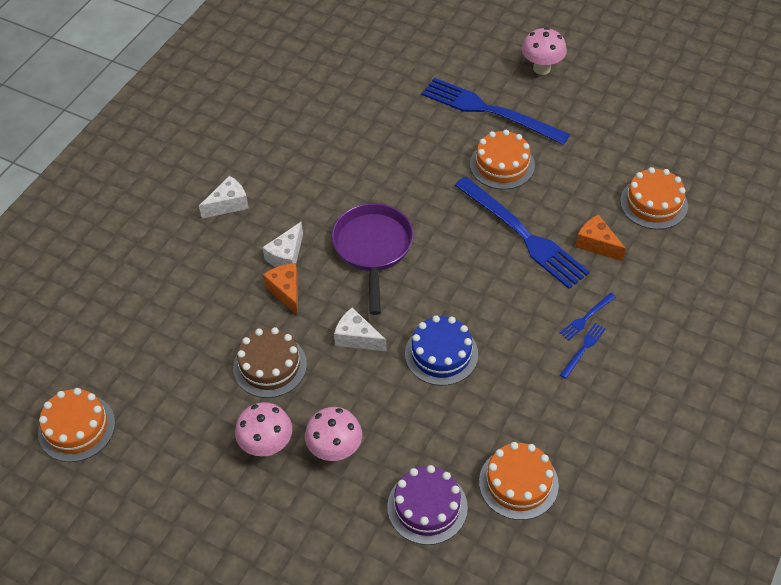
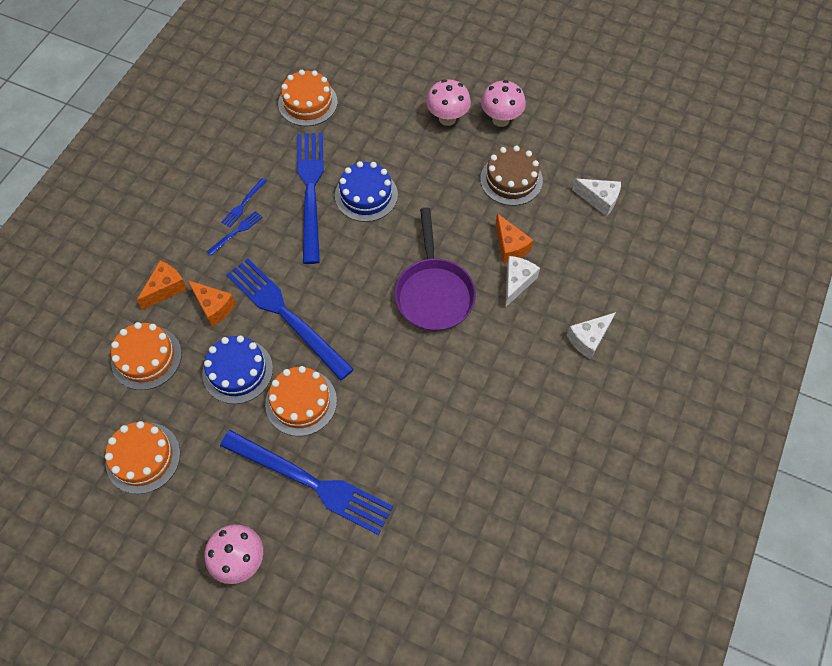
camera: 175 degrees right, 10 degrees up
(77, 428) = (654, 126): orange cake -> orange cake (143, 457)
(357, 338) = (440, 206): white cheese -> white cheese (599, 200)
(427, 507) = (375, 85): purple cake -> none
(506, 362) = (311, 191): none -> blue fork
(564, 190) = (237, 371): none -> blue cake
(650, 263) = (166, 288): none -> orange cheese

